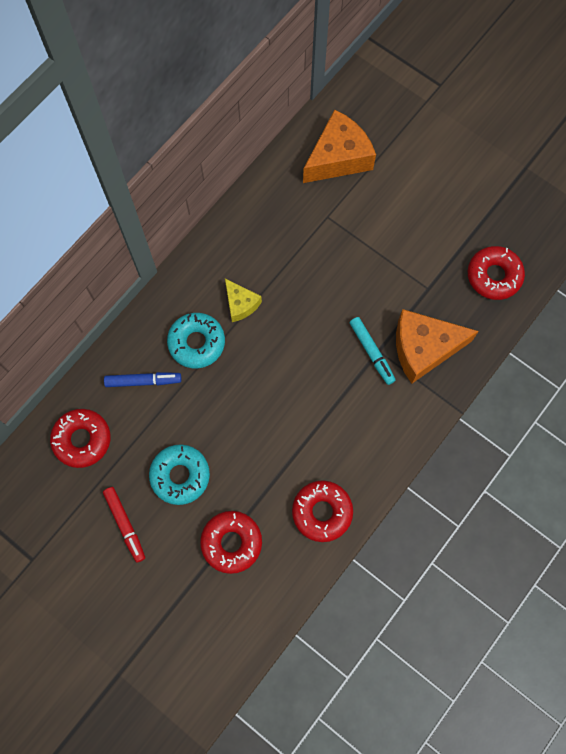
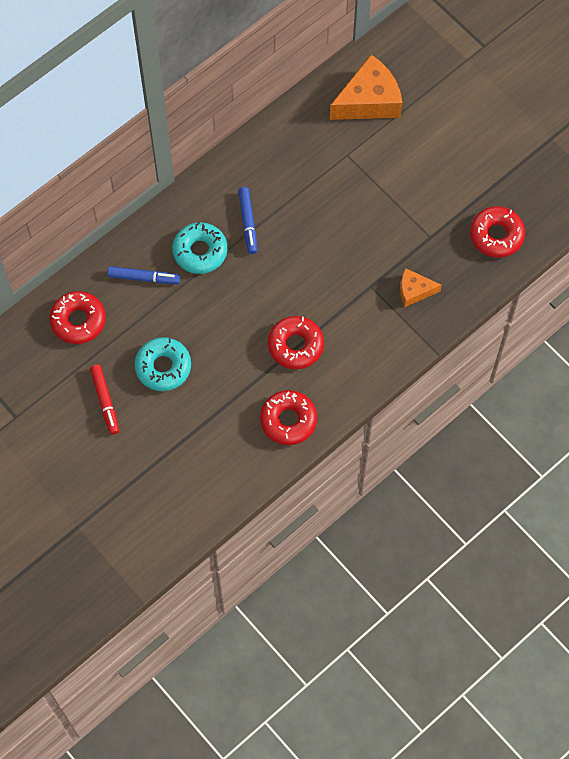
camera: 10 degrees right, 5 degrees down
(231, 542) = (200, 433): red donut -> red donut (295, 345)
(240, 304) = (248, 223): yellow cheese -> blue marker
(371, 352) = (364, 286): turquoise marker -> none
(424, 348) = (414, 291): orange cheese -> orange cheese, size x0.54

